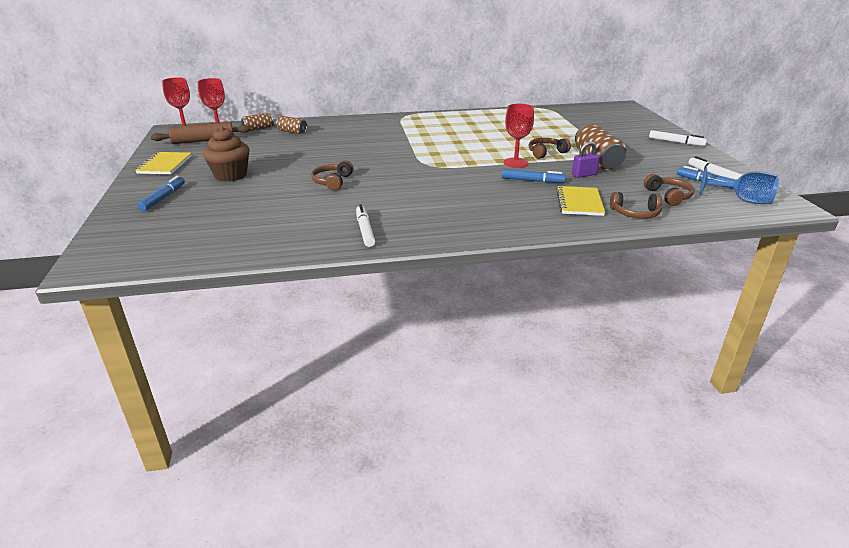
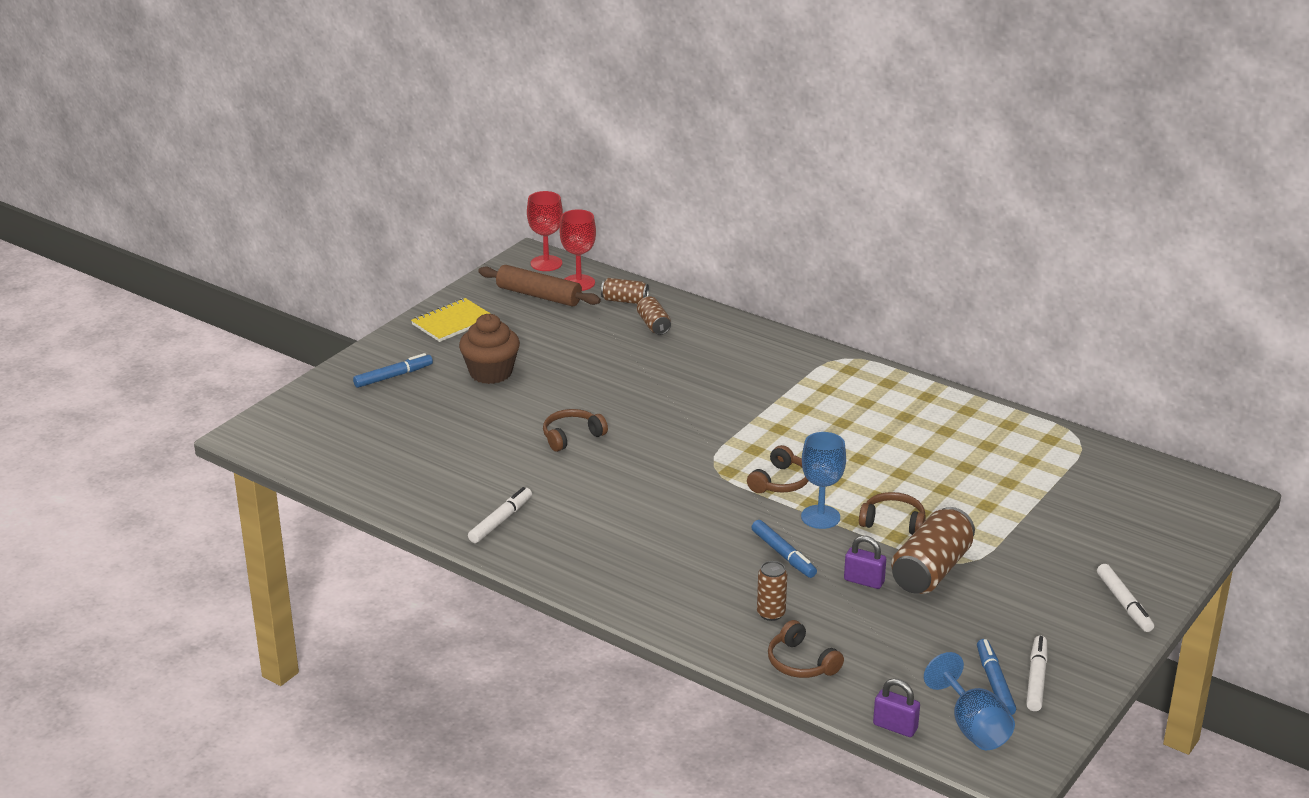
camera: 45 degrees right, 0 degrees up
(515, 163) = (820, 517): red goblet -> blue goblet
(579, 203) = (771, 613): yellow notebook -> brown can
(668, 196) = (895, 667): brown headphones -> brown headphones (780, 482)
(723, 216) = (895, 727): none -> purple padlock

